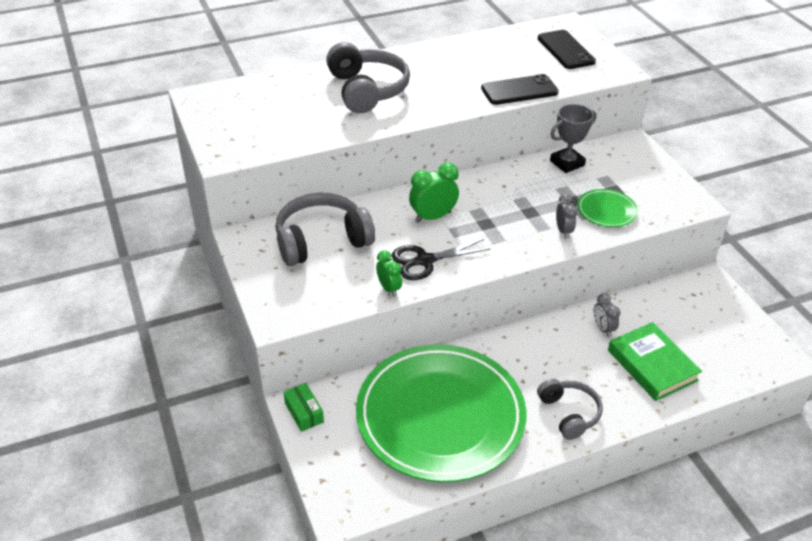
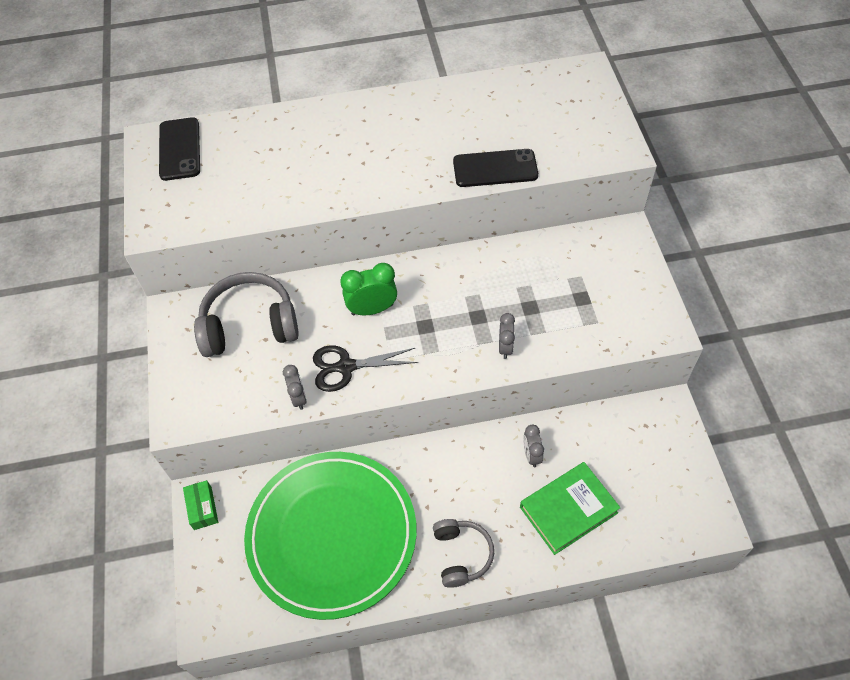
camera: 15 degrees right, 15 degrees up
(367, 90) = (328, 150): grey headphones -> none
(389, 288) = (298, 398): green clock -> grey clock
(565, 50) = (570, 111): black phone -> black phone (180, 149)
(567, 163) = (541, 253): grey trophy -> none
(606, 211) = (562, 326): green plate -> none
(652, 365) = (568, 510): green book -> green book turned 75 degrees clockwise

